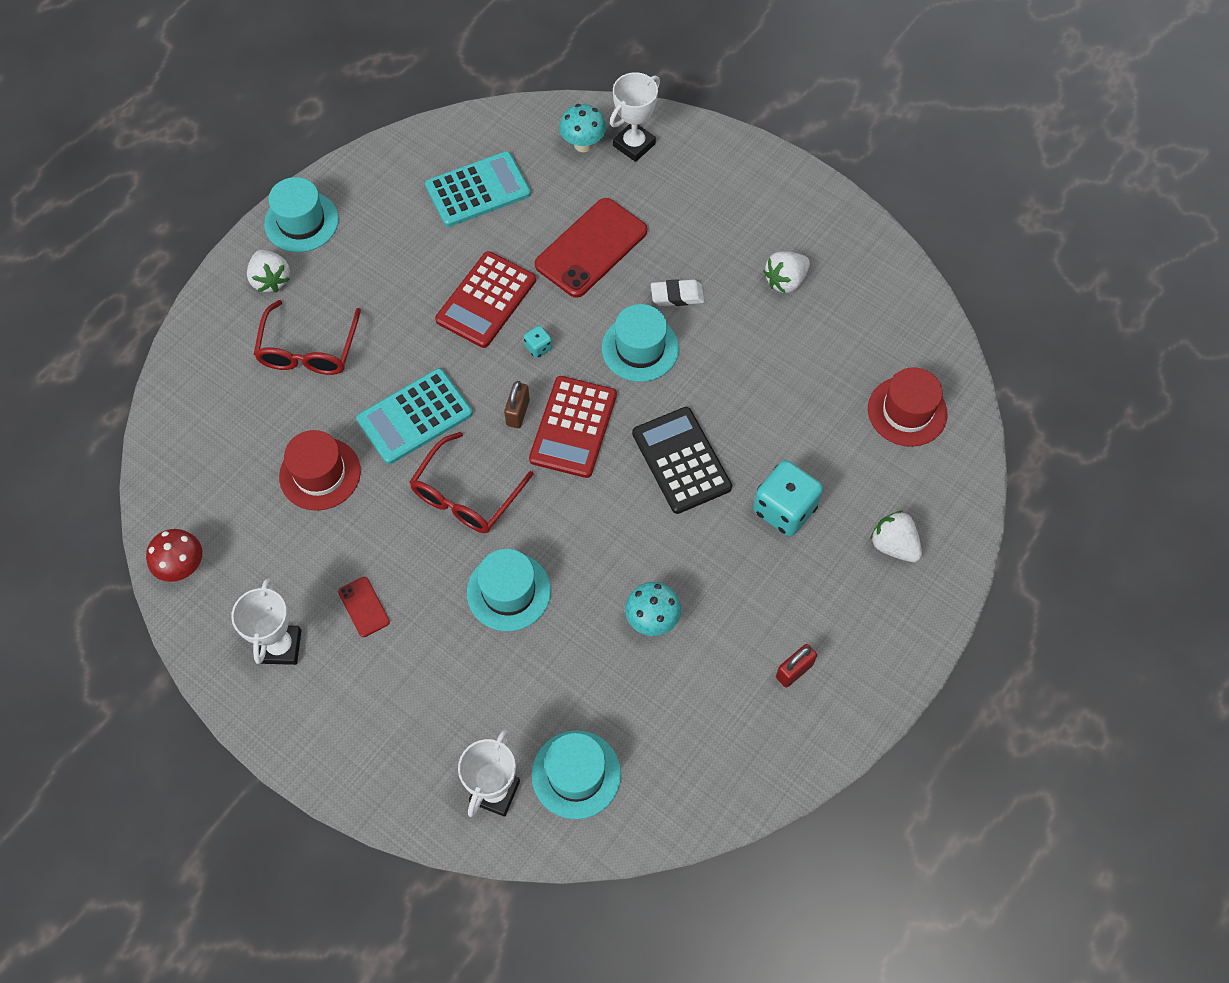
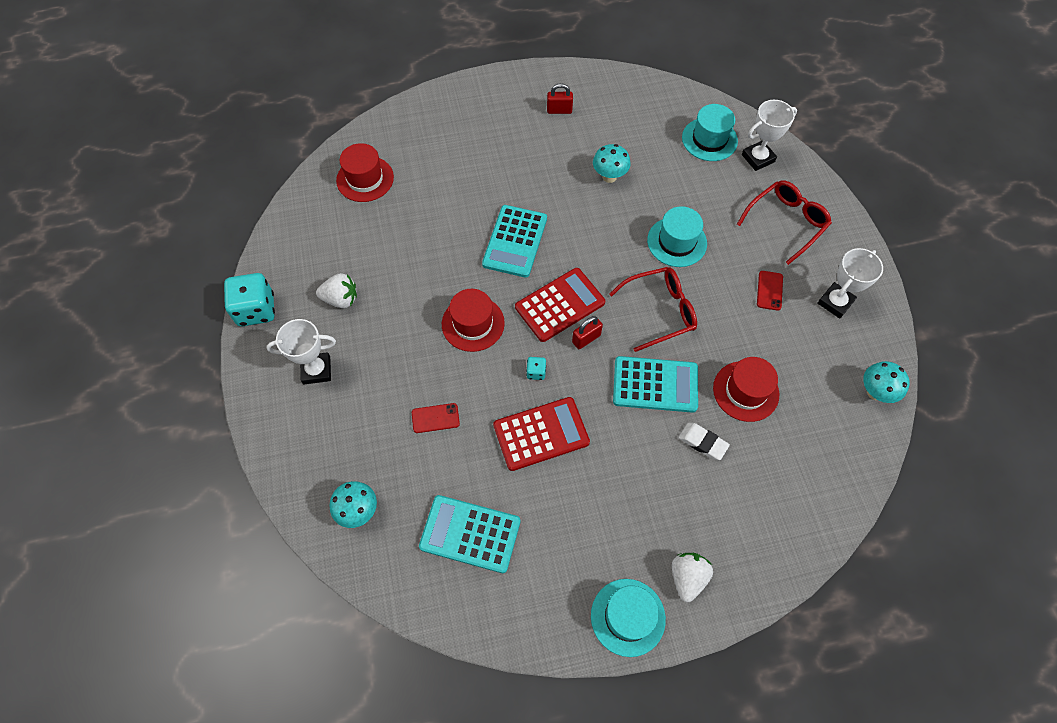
camera: 140 degrees left, 0 degrees up
(183, 567) = (875, 392): red mushroom -> turquoise mushroom
(308, 350) = (696, 491): red glasses -> red glasses (786, 222)
(518, 412) = (586, 339): brown padlock -> red padlock
(591, 248) = (435, 418): red phone -> red phone, size x0.47
(634, 145) = (324, 480): white trophy -> white trophy (316, 370)
(640, 348) = (473, 323): turquoise hat -> red hat
(677, 296) = (415, 340): white eraser -> white eraser (702, 442)
(681, 460) = (515, 241): black calculator -> turquoise calculator
(784, 509) = (485, 179): turquoise dice -> turquoise dice (256, 310)
(893, 545) = (449, 126): white strawberry -> none

